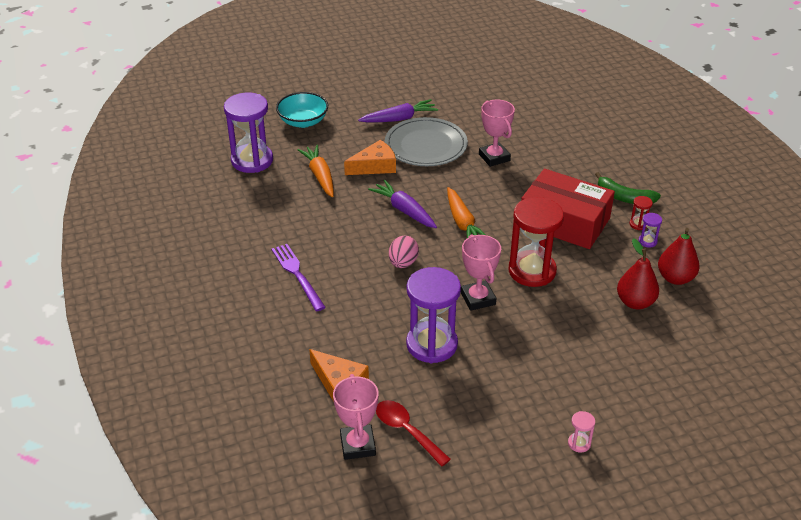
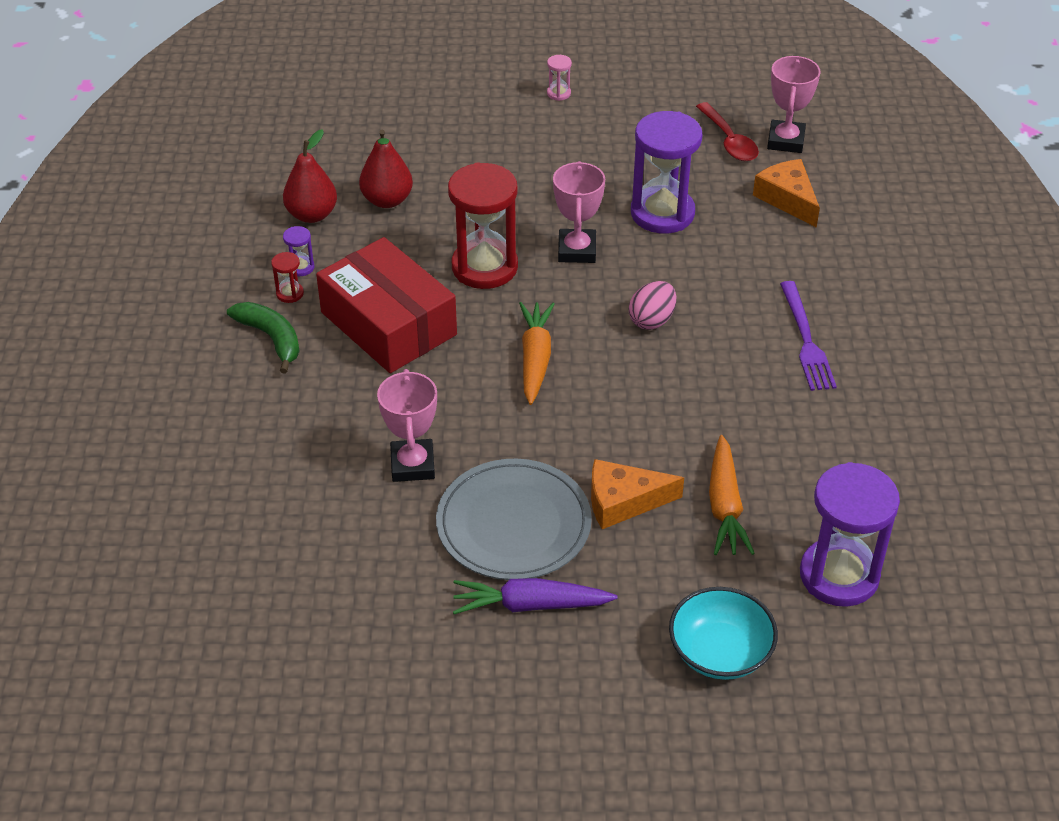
camera: 160 degrees left, 5 degrees up
(404, 210) = (612, 403): purple carrot -> none

